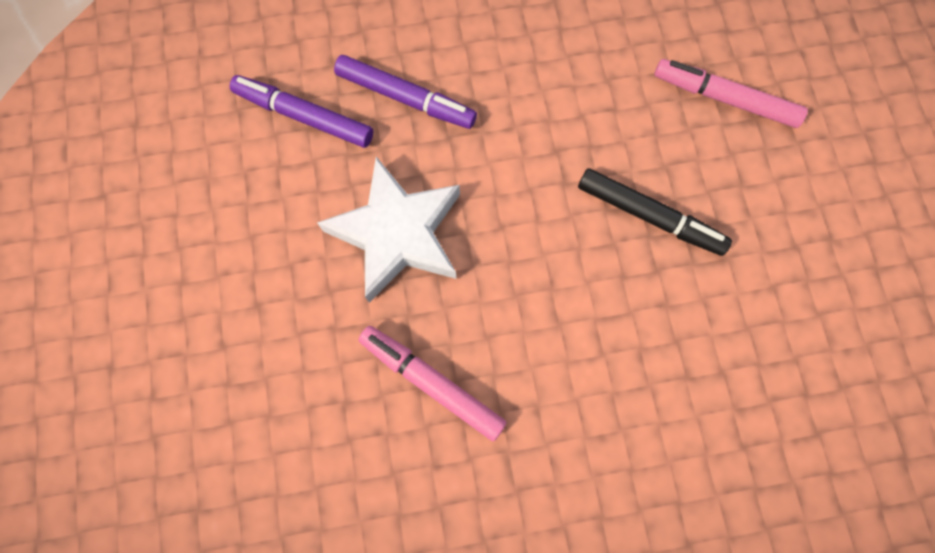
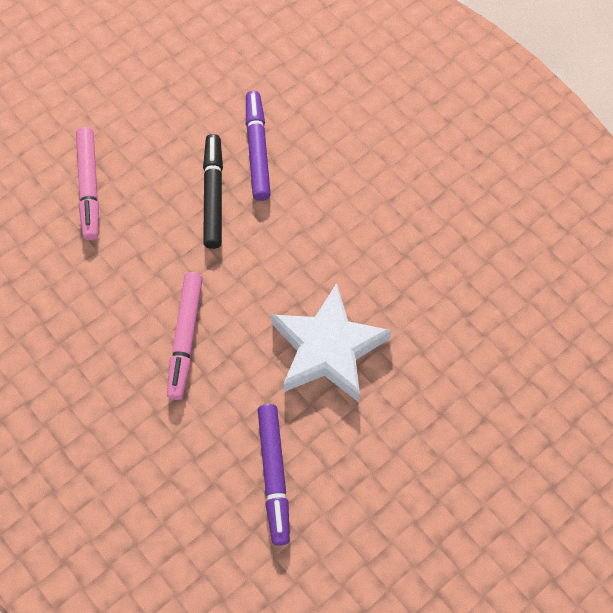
camera: 120 degrees left, 10 degrees down
(405, 97) = (213, 407): purple marker -> purple marker (257, 150)
(432, 383) = (416, 268): pink marker -> pink marker (186, 337)

